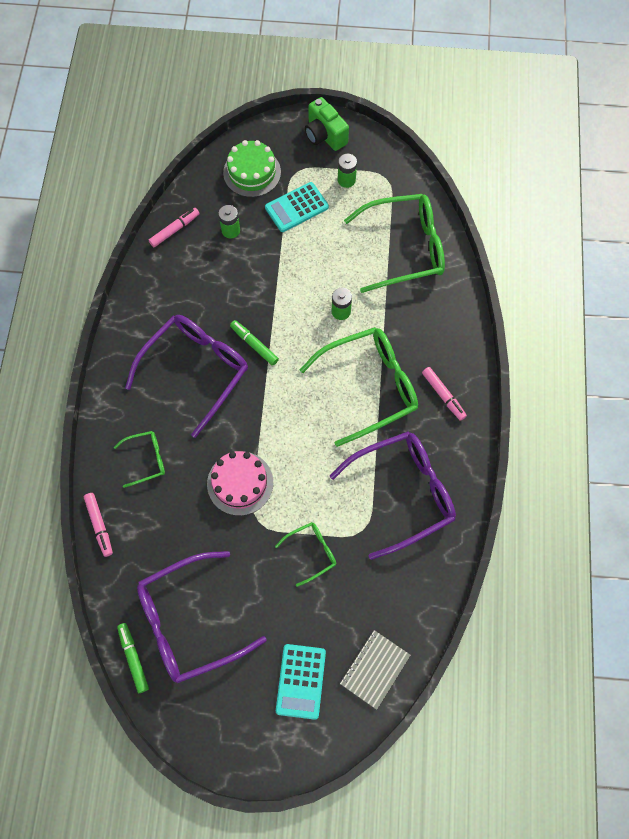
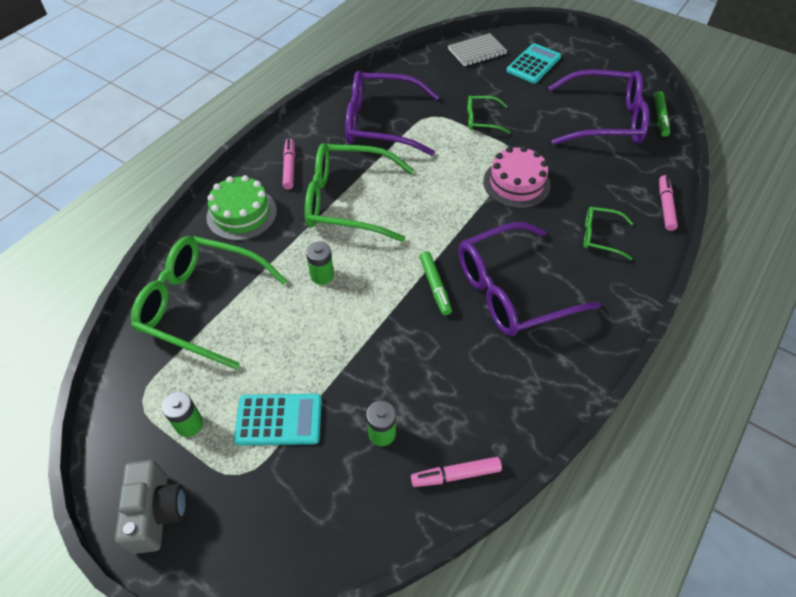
camera: 150 degrees left, 15 degrees down
(252, 172) = (299, 508): green cake -> green cake (241, 214)
(324, 135) = (157, 512): green camera -> grey camera

